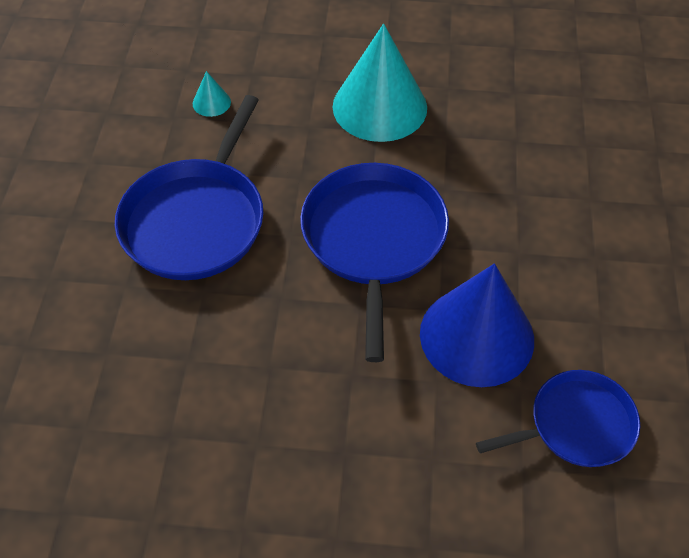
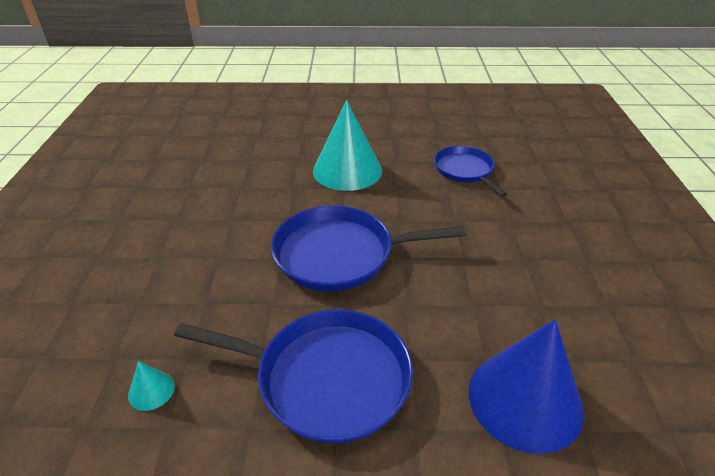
camera: 95 degrees left, 15 degrees down
(379, 106) = (189, 257): turquoise cone -> turquoise cone (347, 170)
(476, 336) = (415, 204): blue cone -> blue cone (525, 400)

